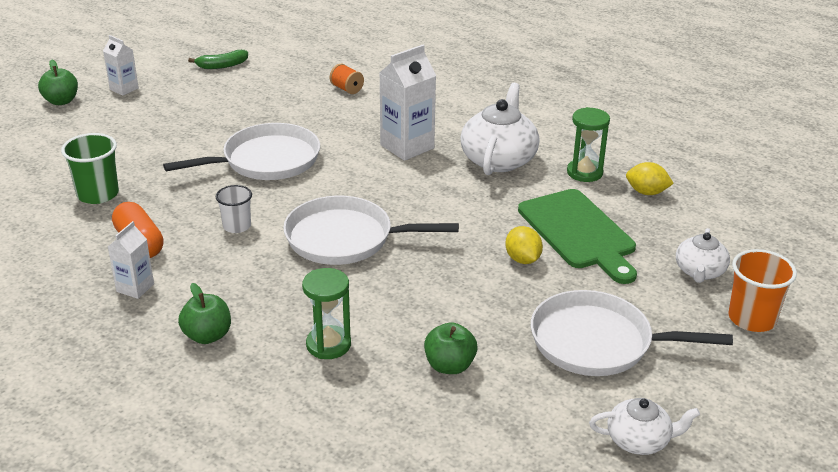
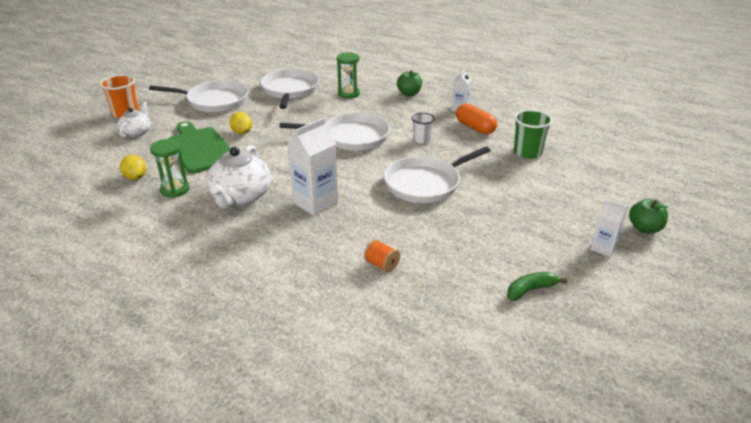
camera: 175 degrees right, 0 degrees up
(449, 366) = (290, 90): green apple -> white pan
(639, 440) = (212, 74): white teapot -> none
(646, 192) = (135, 177): yellow lemon -> yellow lemon turned 45 degrees clockwise

